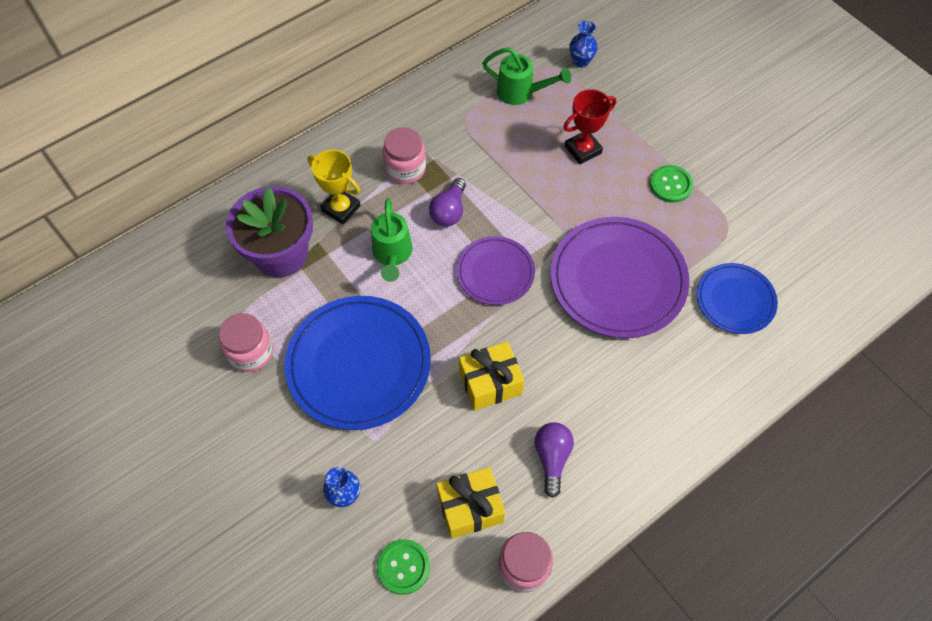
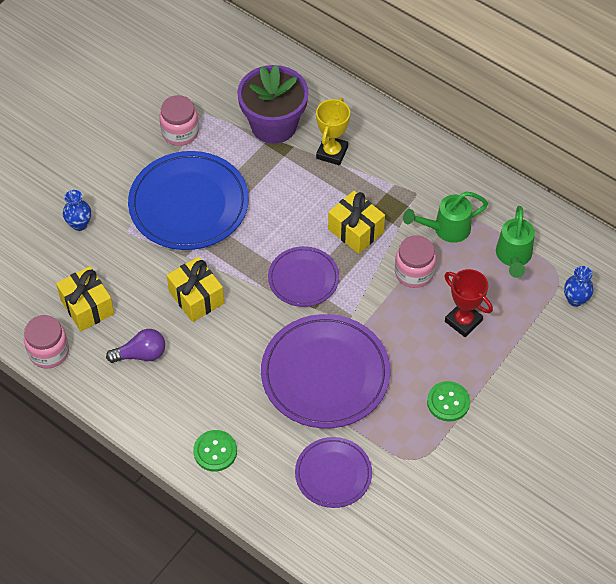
camera: 75 degrees right, 5 degrees down
(392, 255) = (297, 200): green watering can -> green watering can (445, 229)
(403, 567) = (33, 274): green button -> green button (215, 451)
(405, 169) = (390, 187): pink jar -> pink jar (414, 272)
(449, 211) = (355, 230): purple light bulb -> yellow gift
(735, 300) = (333, 474): blue plate -> purple plate

